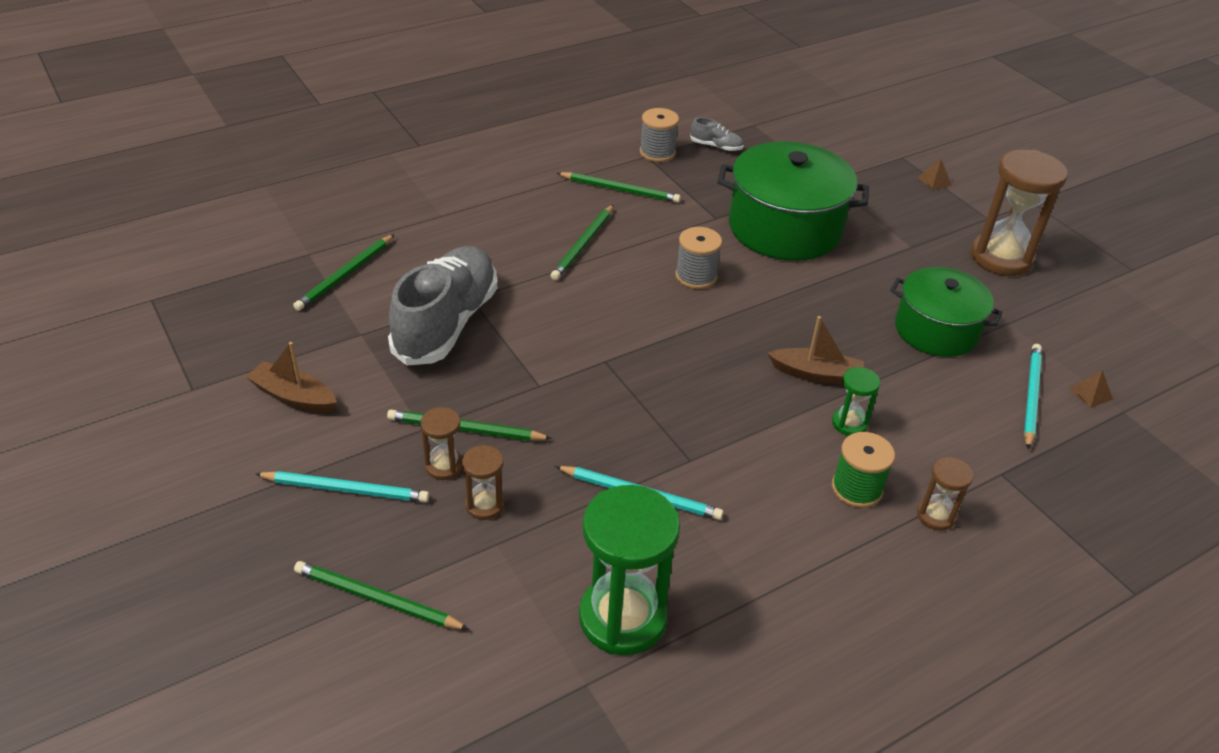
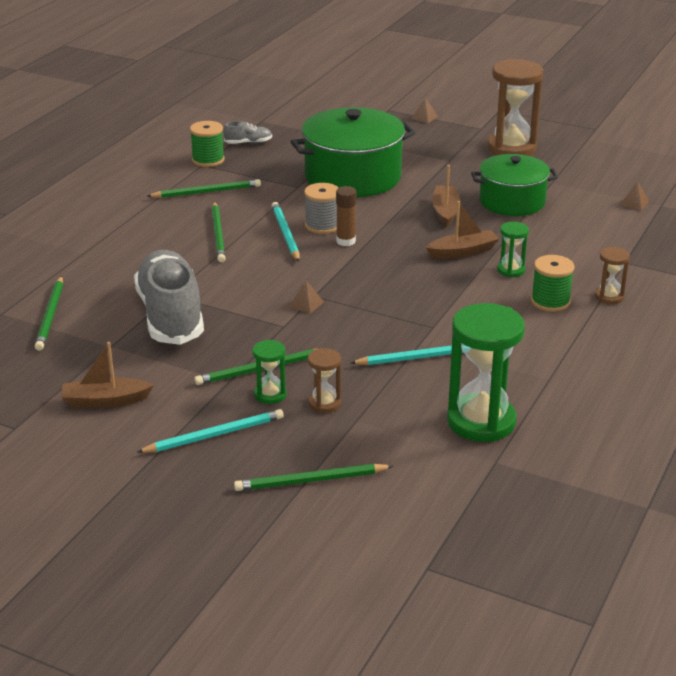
camera: 30 degrees left, 10 degrees down
(444, 466) = (270, 395): brown hourglass -> green hourglass
(587, 368) = (306, 304): none -> brown pyramid
(657, 152) = (208, 160): grey spool -> green spool
(701, 306) = (346, 241): none -> brown glue stick
(845, 312) = (445, 212): none -> brown boat
(1031, 396) = (602, 216): turquoise pencil -> turquoise pencil (285, 234)

